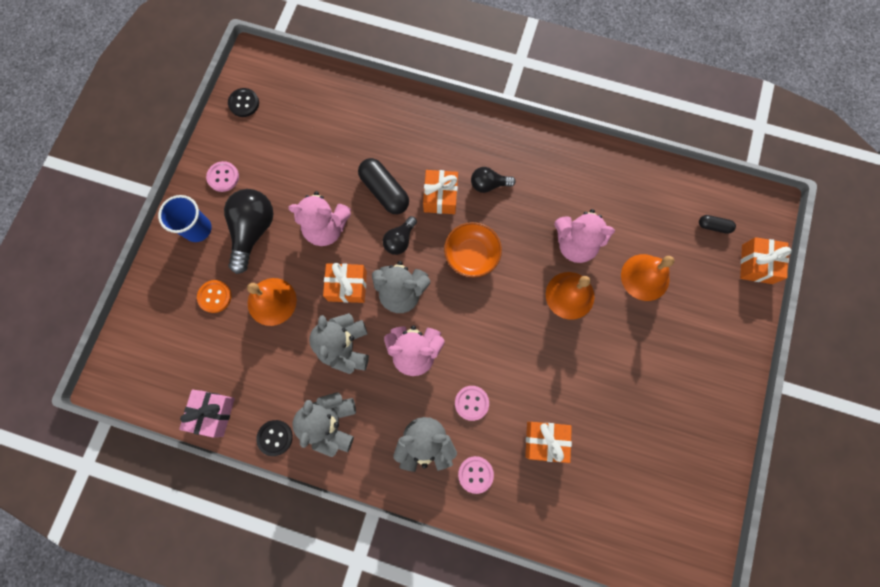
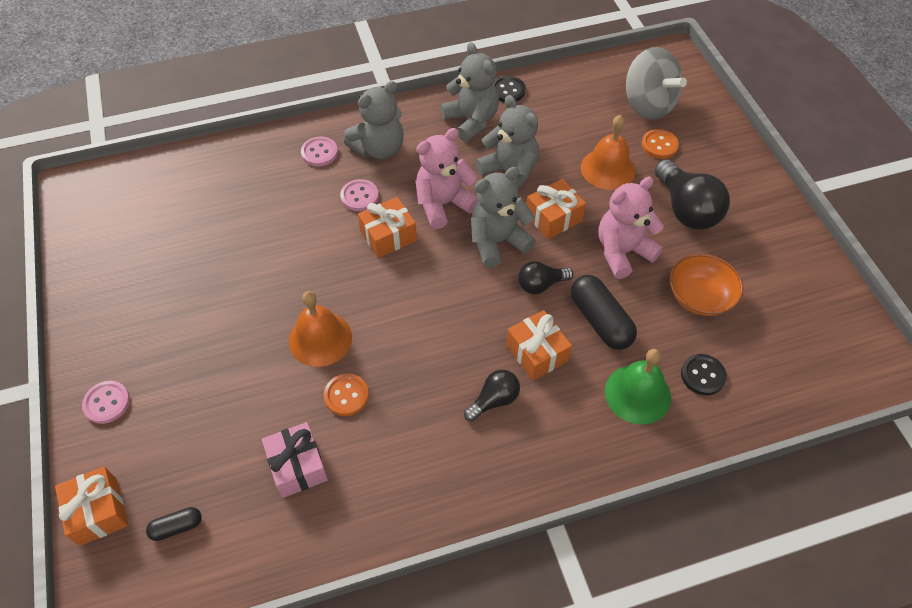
camera: 145 degrees right, 20 degrees down
(183, 341) = (648, 105): none -> grey spinning top
(198, 229) = (735, 182): blue cup -> none
(213, 413) = (572, 79): pink gift -> pink gift (297, 466)
(223, 177) = (767, 235): pink button -> pink button (107, 403)
(244, 103) = (837, 315): black button -> black button (702, 375)
(384, 191) = (600, 320): black capsule -> black capsule turned 45 degrees clockwise
(400, 240) = (540, 285): black light bulb -> black light bulb turned 105 degrees counterclockwise
(403, 135) = (637, 394): none -> green bell
(471, 255) = (455, 315): orange bowl -> orange bowl (699, 297)
(545, 441) = (270, 206): orange gift -> orange gift (388, 236)
(575, 244) = (346, 395): pink teddy bear -> orange button
(645, 277) = (241, 409): orange bell -> none

